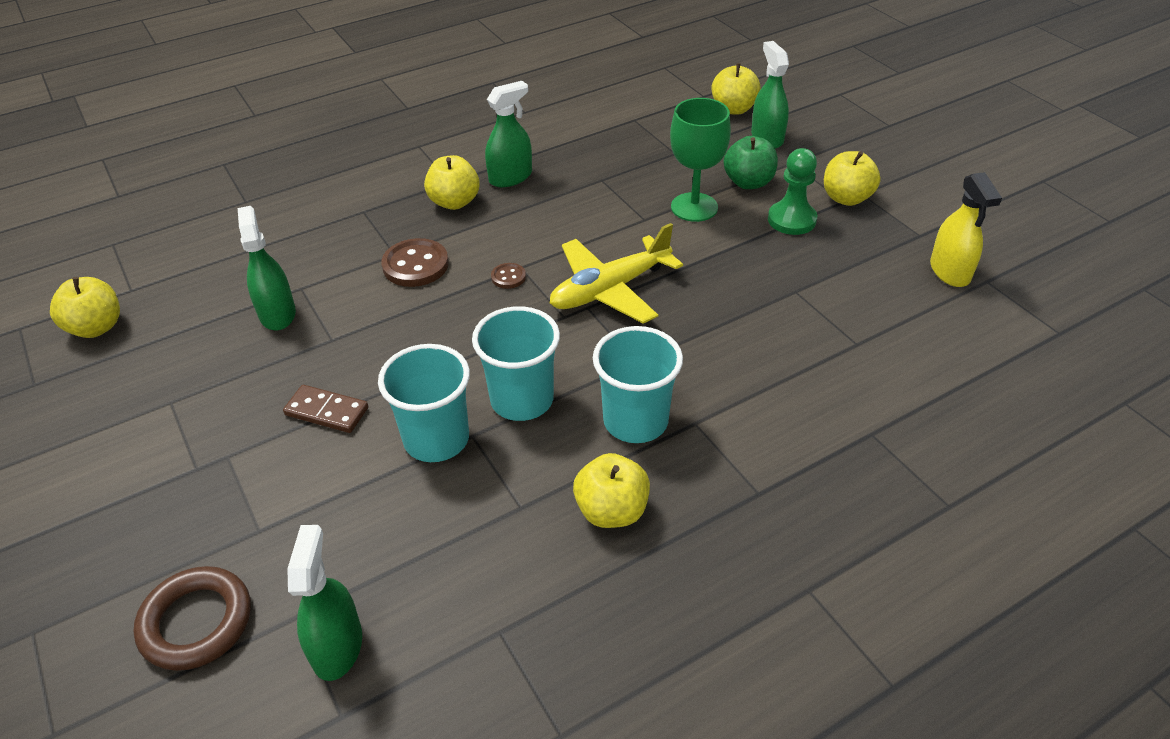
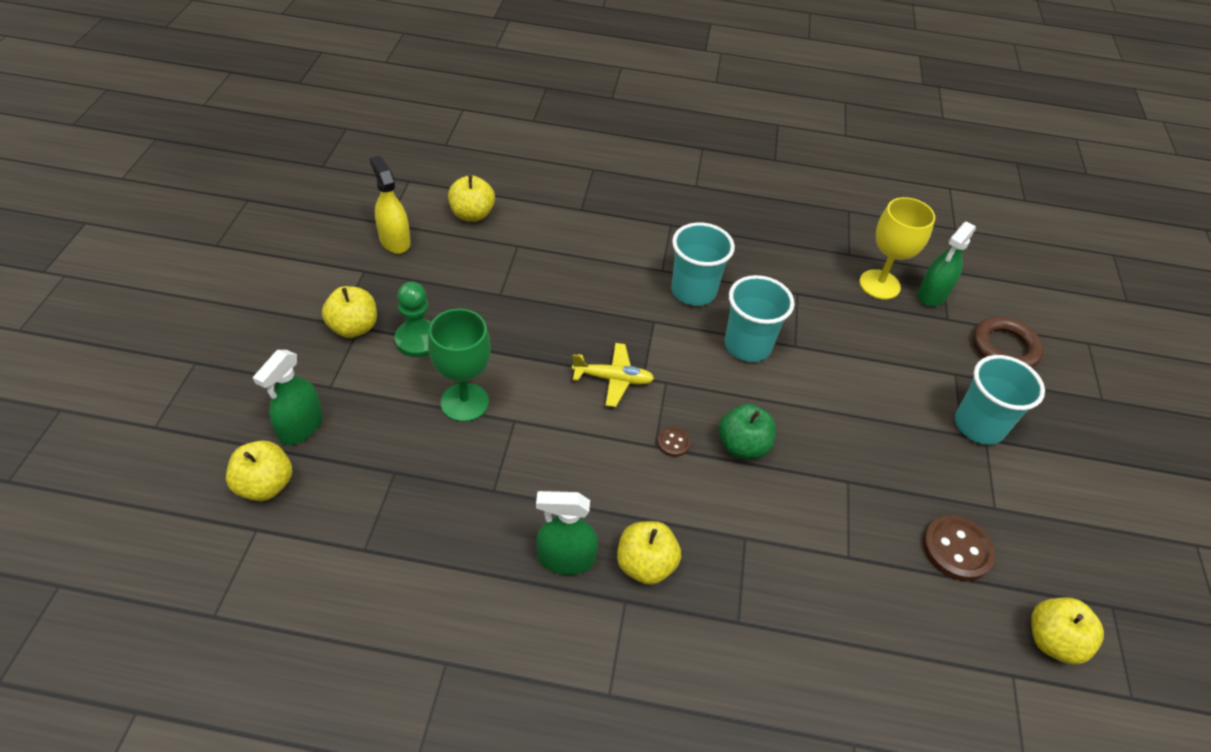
camera: 145 degrees left, 5 degrees up
(277, 314) = (881, 539): green spray bottle -> none
(326, 411) = (880, 422): brown domino -> none
(415, 265) = (736, 510): brown button -> brown button (956, 549)
(424, 604) = (879, 284): none -> yellow goblet
(436, 439) = (819, 357): turquoise cup -> turquoise cup (979, 426)
(610, 290) = (613, 379): yellow plane -> yellow plane, size x0.64
(611, 511) = (752, 262): yellow apple -> yellow apple (472, 214)
(748, 182) = (392, 393): green apple -> green apple (742, 446)
(950, 271) = (394, 241): yellow spray bottle -> yellow spray bottle turned 60 degrees counterclockwise

